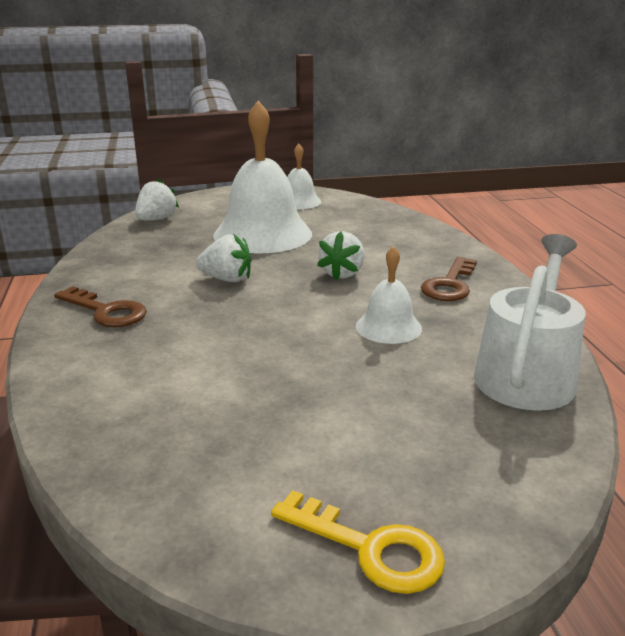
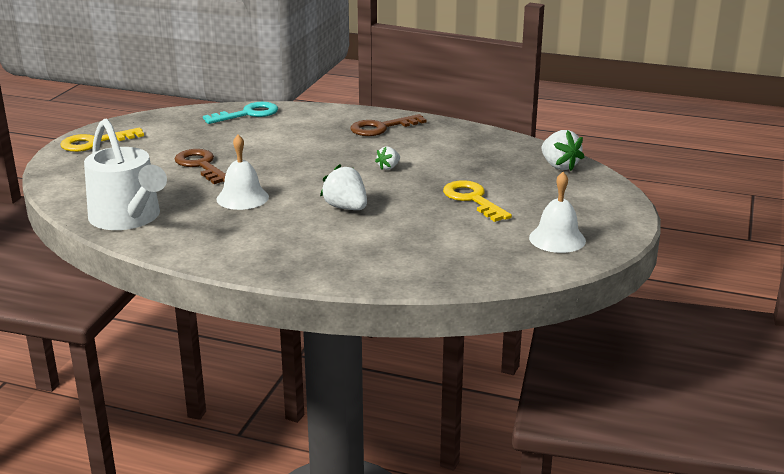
camera: 120 degrees right, 0 degrees up
(107, 431) = (248, 114): none -> turquoise key
(227, 279) = (388, 167): white strawberry -> white strawberry, size x0.58
(262, 234) = (472, 199): white bell -> yellow key
(450, 285) = (269, 241): brown key -> brown key (201, 165)

